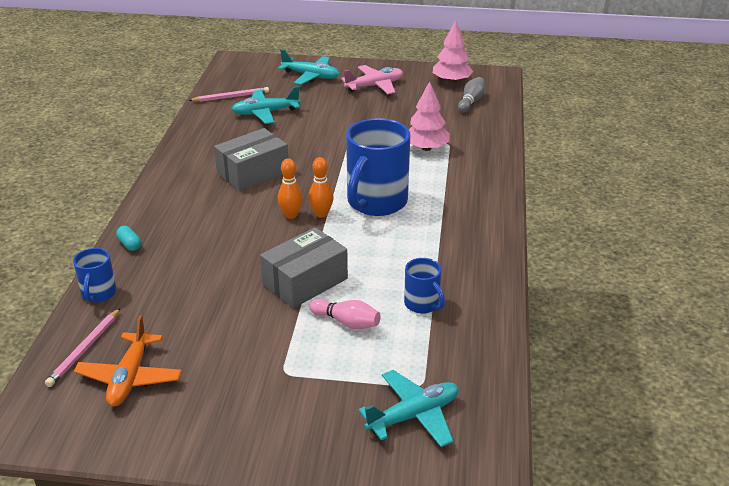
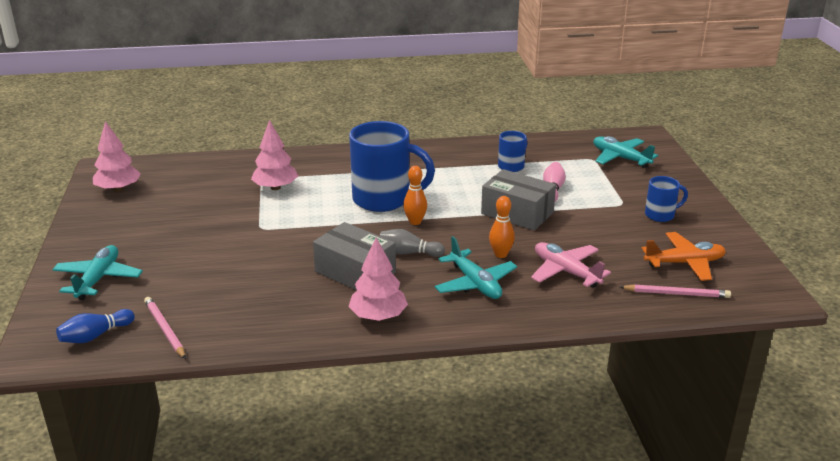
camera: 105 degrees left, 5 degrees down
(98, 294) = (607, 309): blue mug -> blue mug (660, 215)
(129, 244) = (524, 314): turquoise capsule -> none
(183, 175) = (378, 316): none -> pink tree
(241, 76) = (95, 336): none -> blue bowling pin
(265, 113) = (210, 292): turquoise plane -> turquoise plane (475, 283)
(291, 215) = (425, 236): orange bowling pin -> orange bowling pin (500, 254)
(374, 86) = (130, 232): pink plane -> pink plane (566, 272)
(471, 102) = (170, 175): grey bowling pin -> grey bowling pin (408, 253)

